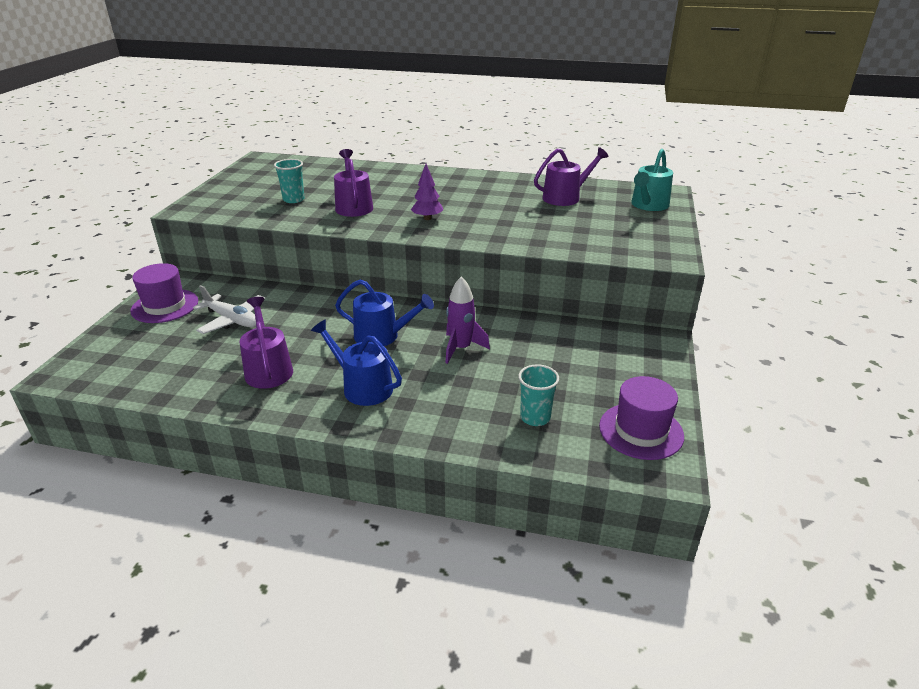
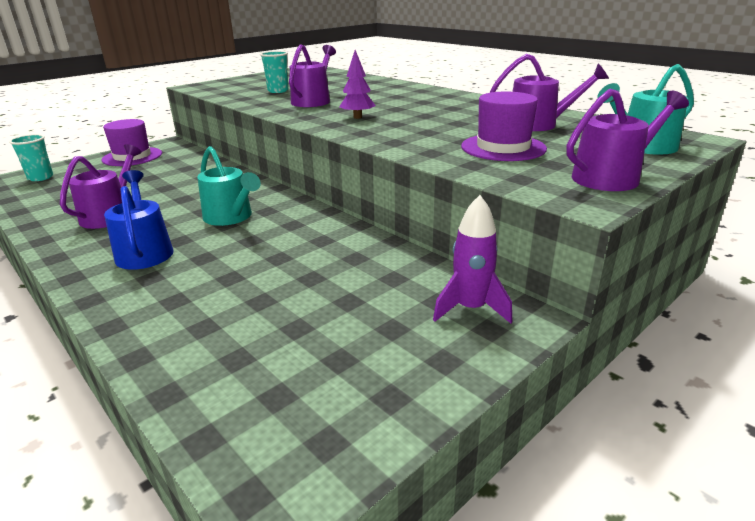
camera: 35 degrees right, 5 degrees down
(232, 320) = (152, 176): white plane -> none
(382, 336) = (230, 217): blue watering can -> turquoise watering can
(461, 348) = (277, 249): purple rocket -> purple rocket (470, 309)
(535, 417) = (235, 343): turquoise cup -> turquoise cup (40, 177)
(641, 431) = (328, 420): purple hat -> purple hat (503, 147)
(662, 236) = (611, 177): none -> purple watering can

